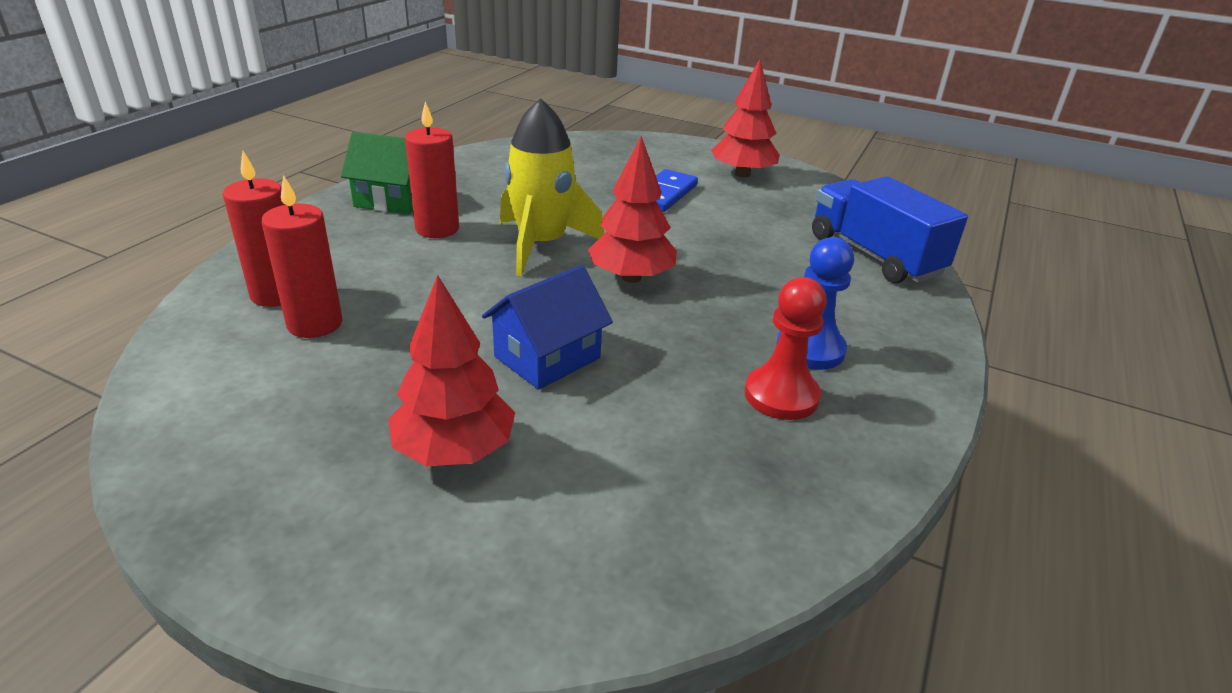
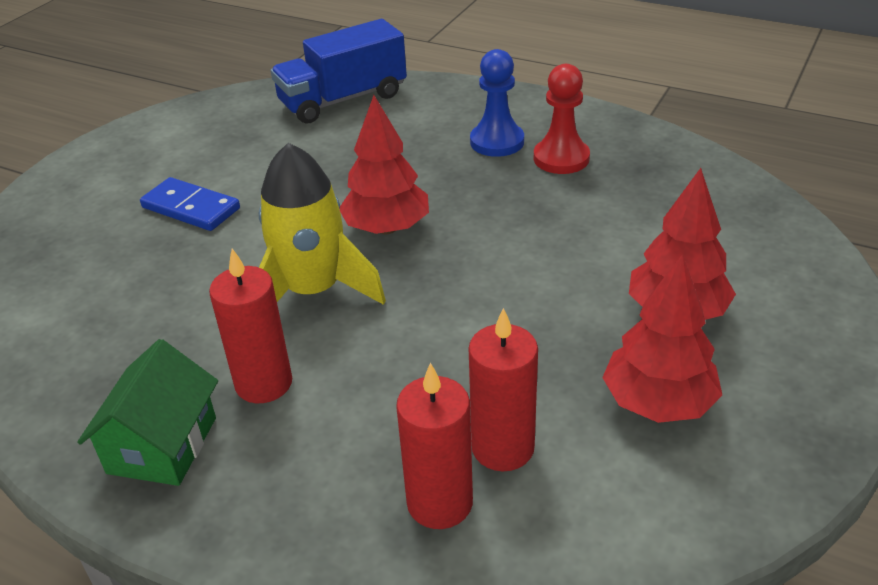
camera: 85 degrees left, 5 degrees up
(547, 357) = (534, 272): blue house -> none
(742, 174) = (147, 155): red tree -> red tree (658, 402)

